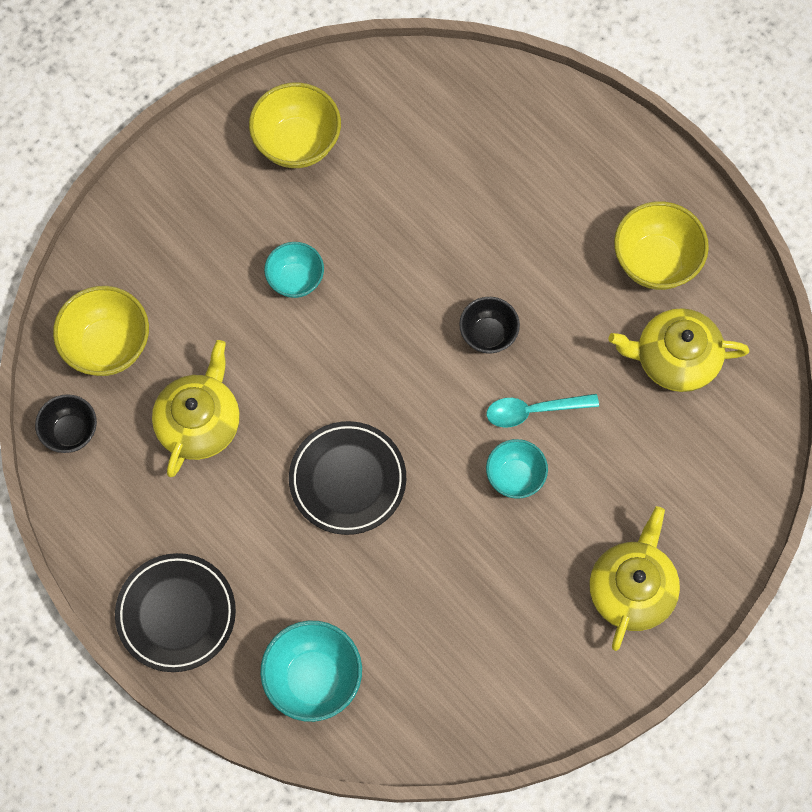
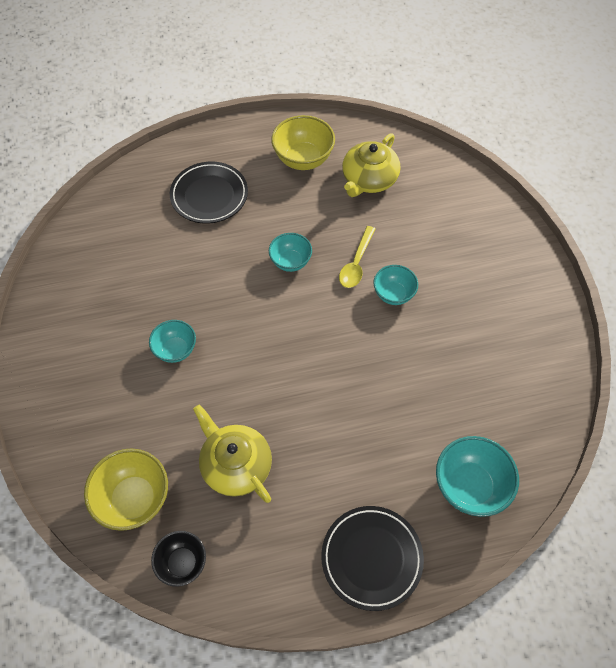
camera: 60 degrees left, 10 degrees down
(297, 143) = (82, 300): yellow bowl -> none
(347, 480) = (337, 390): black plate -> black plate (209, 195)
(488, 334) = (290, 262): black bowl -> turquoise bowl
(533, 411) = (356, 263): turquoise spoon -> yellow spoon
(632, 589) = (501, 270): yellow teapot -> none

